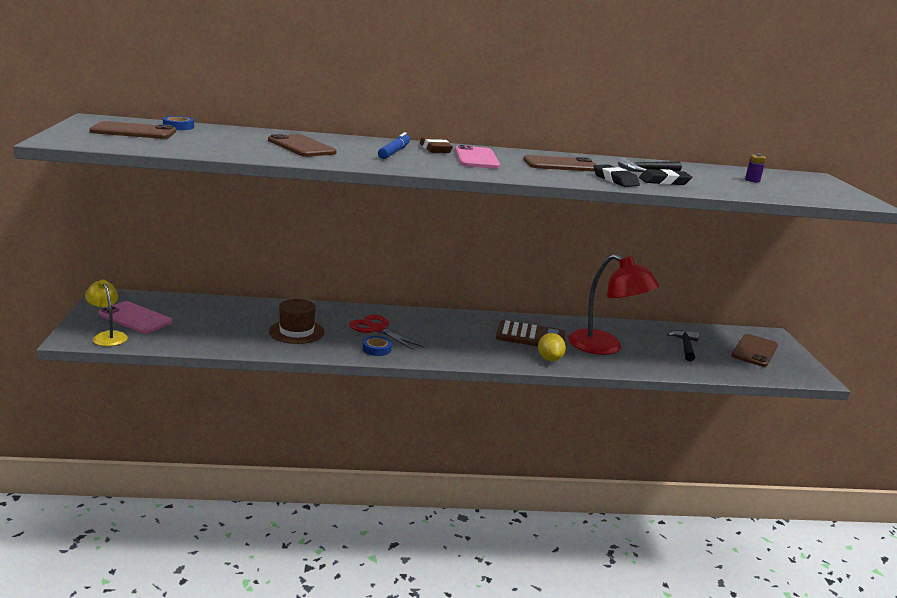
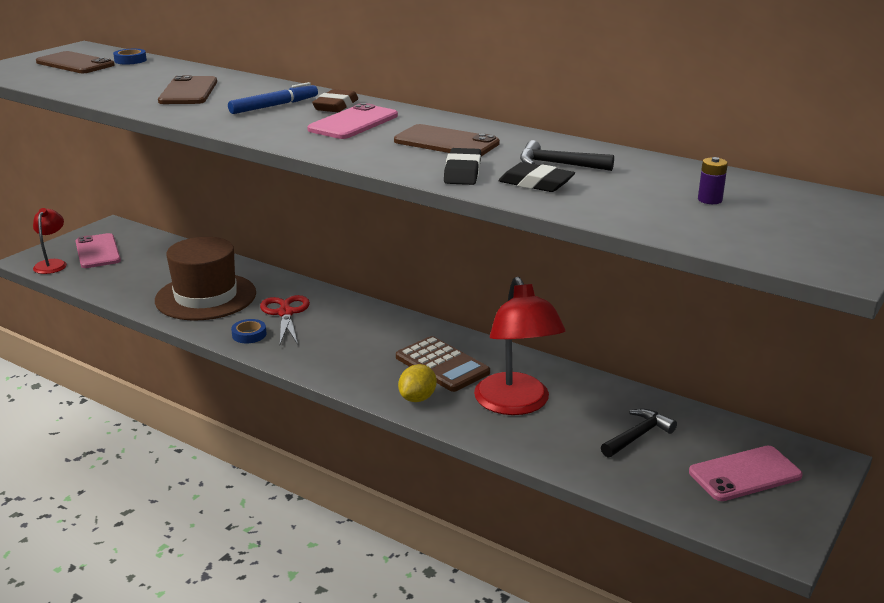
camera: 40 degrees right, 5 degrees up
(107, 336) = (52, 264): yellow lamp -> red lamp
(296, 332) = (206, 297): brown hat -> brown hat, size x1.63
(754, 351) = (745, 474): brown phone -> pink phone

